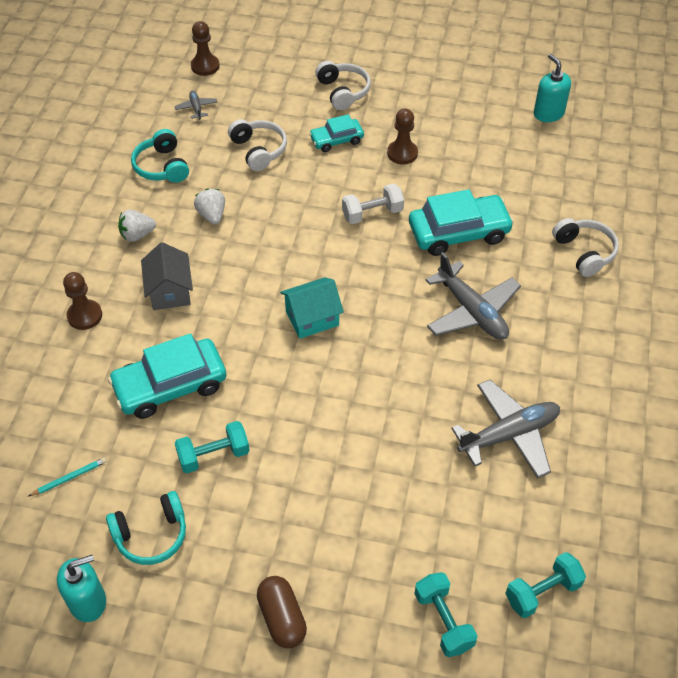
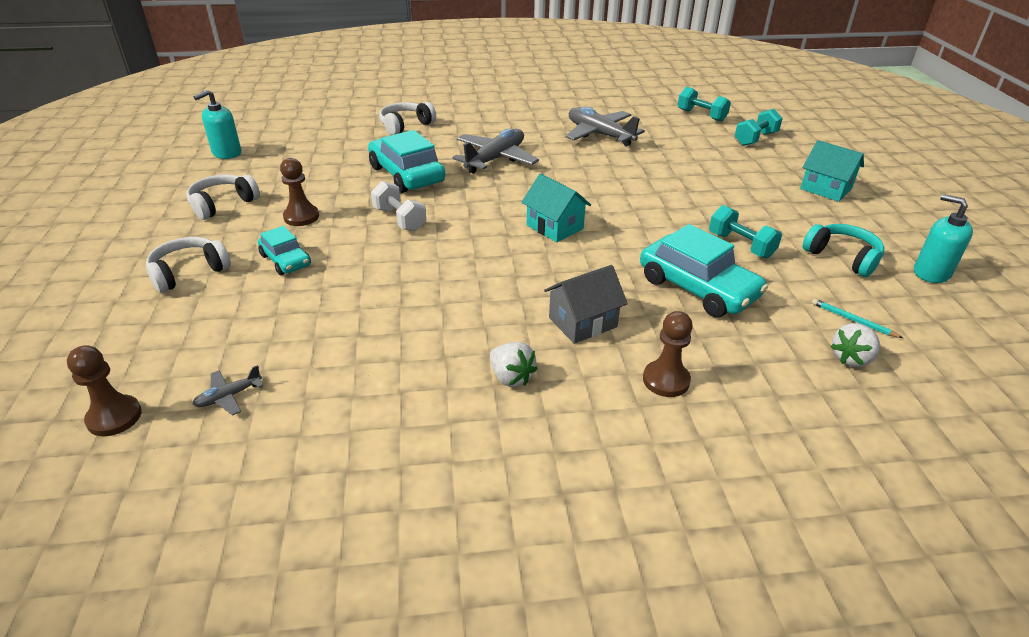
camera: 110 degrees left, 15 degrees down
(162, 166) = (371, 394): turquoise headphones -> none
(212, 215) = (447, 323): white strawberry -> white strawberry (851, 358)
(258, 150) = (316, 314): white headphones -> white headphones (223, 204)
(282, 618) = (825, 189): brown capsule -> turquoise house

